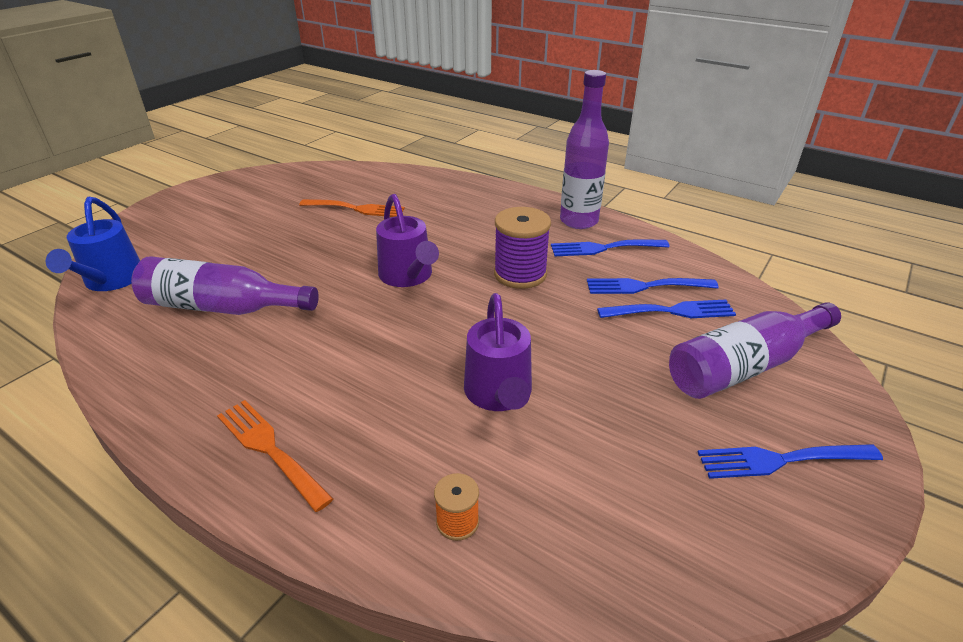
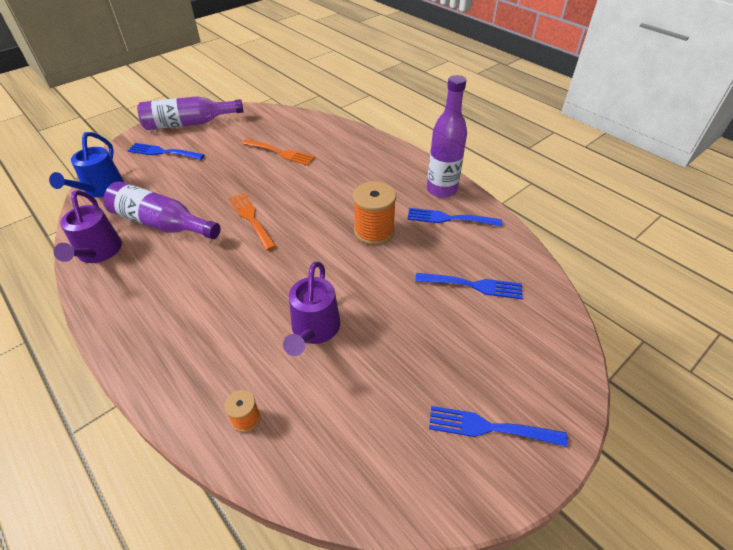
camera: 15 degrees right, 10 degrees up
(269, 449) = (153, 339): orange fork -> orange fork (251, 218)
(408, 276) = (293, 219): purple watering can -> purple watering can (98, 253)
(520, 274) = (374, 231): purple spool -> orange spool
(645, 286) = (464, 259): blue fork -> blue fork (163, 152)
(744, 366) = (505, 344): purple bottle -> purple bottle (189, 124)

